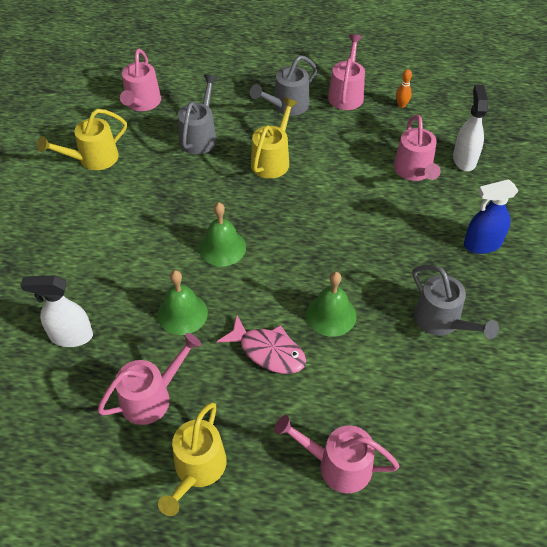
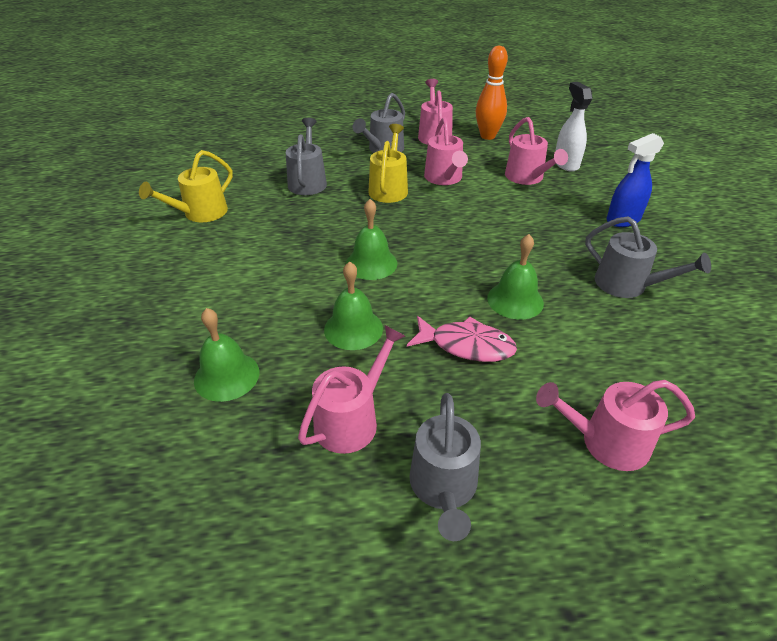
camera: 15 degrees left, 10 degrees down
(71, 336) = (226, 376): white spray bottle -> green bell
(142, 103) = (238, 165): pink watering can -> pink watering can (444, 178)
(197, 470) = (443, 488): yellow watering can -> grey watering can
(401, 105) = (487, 136): orange bowling pin -> orange bowling pin, size x2.10

